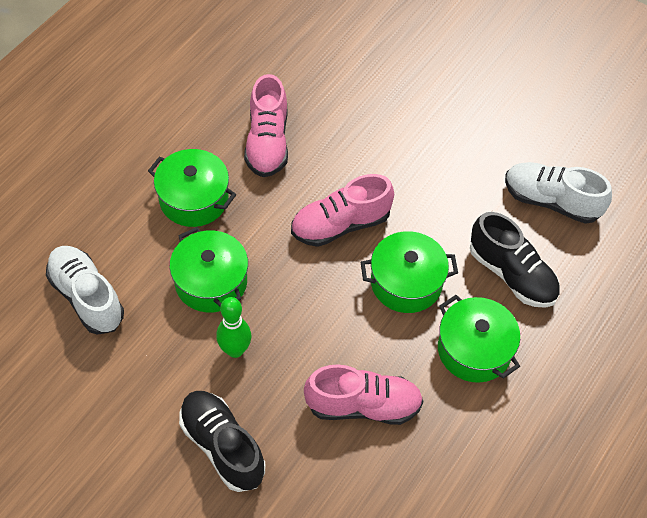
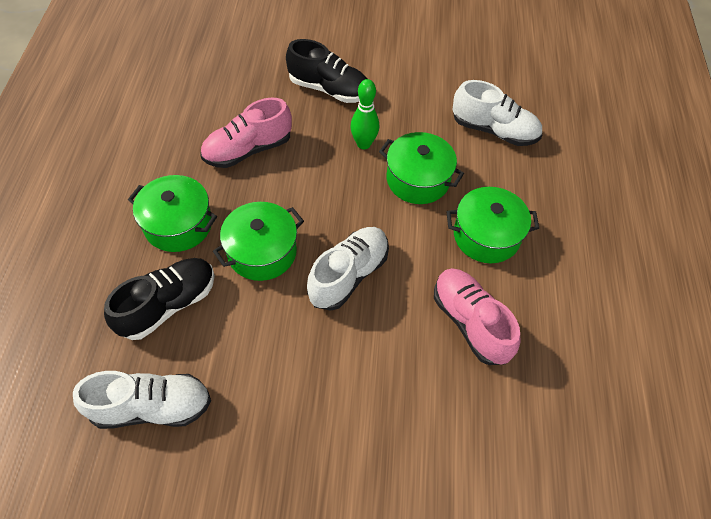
camera: 150 degrees right, 0 degrees up
(340, 224) = (348, 275): pink shoe -> white shoe
(511, 274) = (168, 305): black shoe -> black shoe turned 120 degrees clockwise

